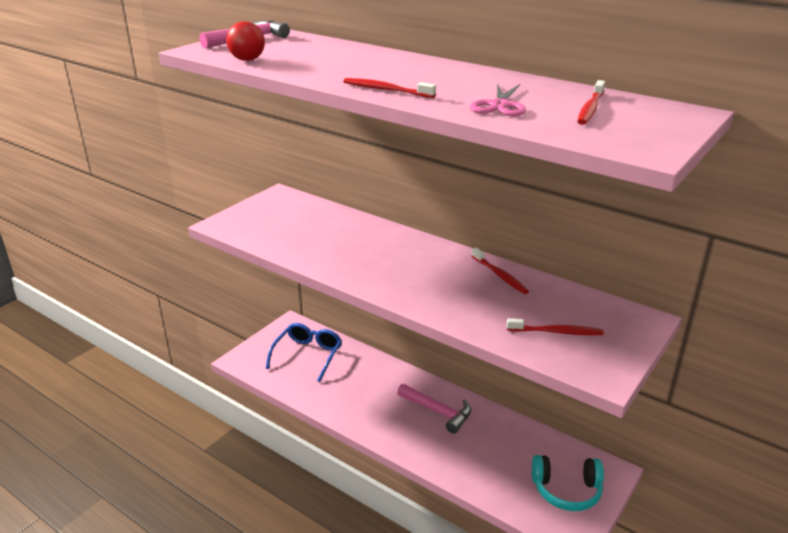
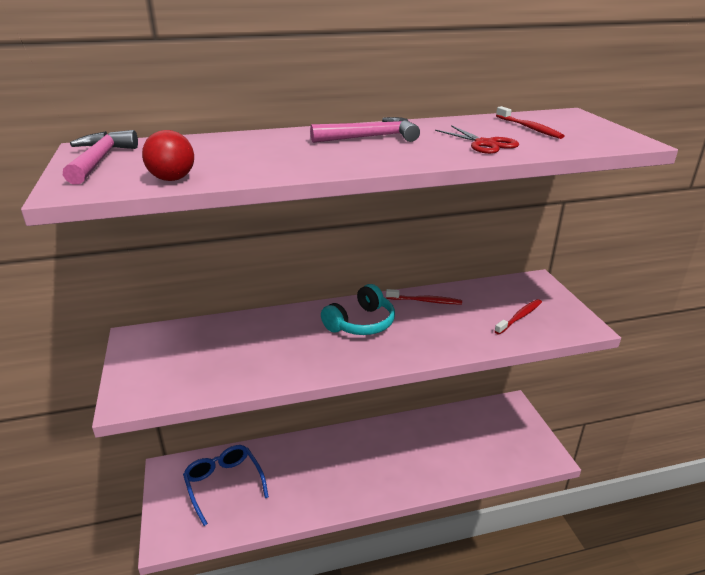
camera: 50 degrees left, 0 degrees up
(386, 90) = (384, 160): red toothbrush -> none
(438, 411) = (380, 447): pink hammer -> pink hammer (371, 137)
(499, 105) = (484, 144): pink scissors -> red scissors
(566, 490) = (512, 434): turquoise headphones -> turquoise headphones (361, 323)

